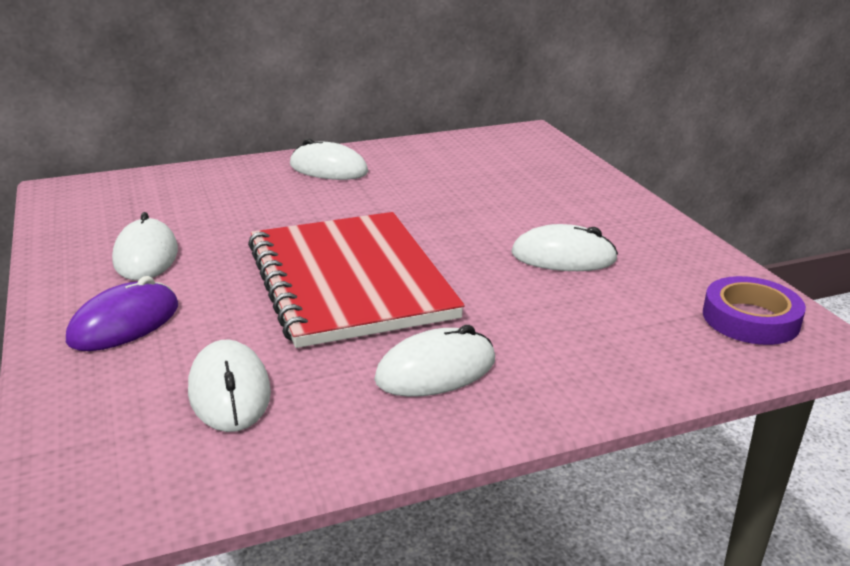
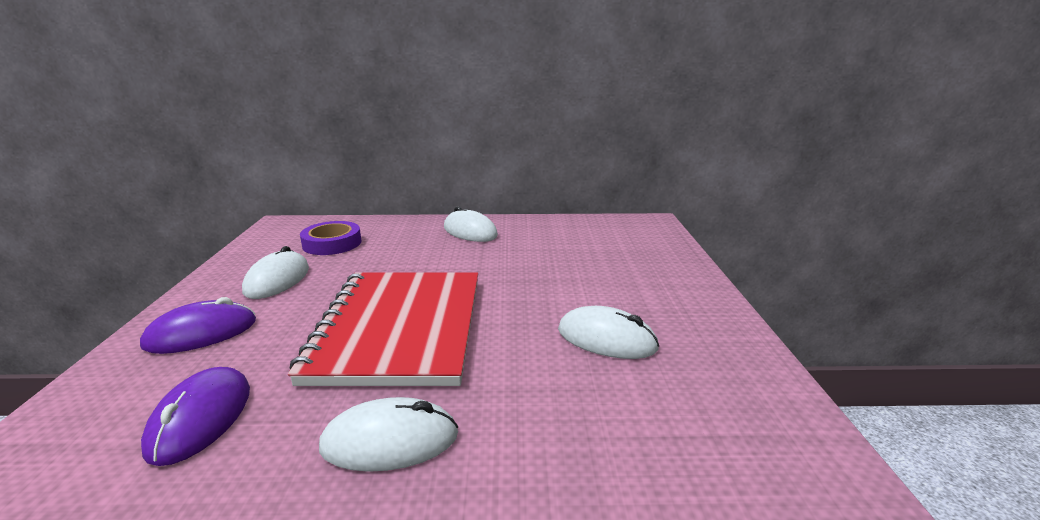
camera: 20 degrees right, 5 degrees down
(229, 391) = (201, 418): white mouse -> purple mouse
(750, 319) = (777, 457): purple tape -> purple tape (332, 243)

